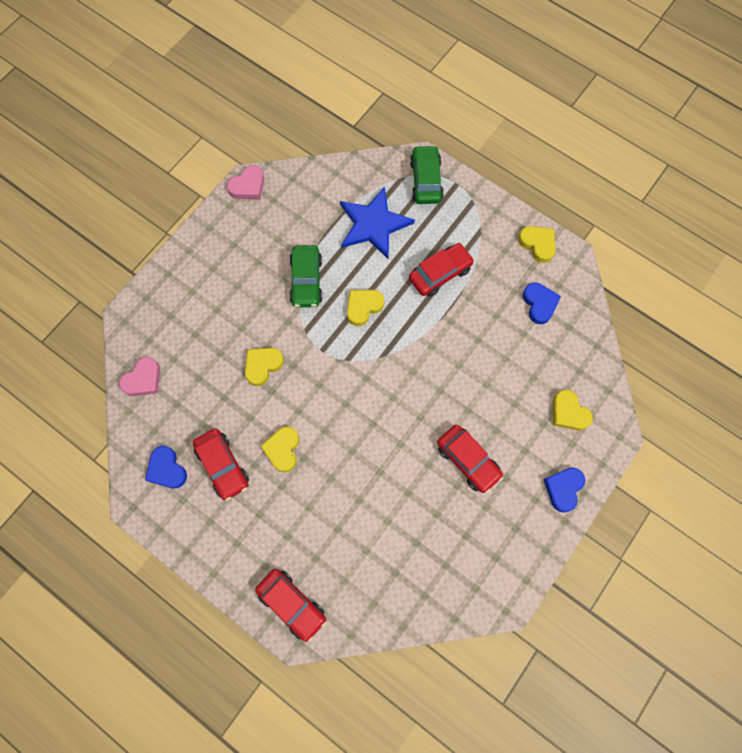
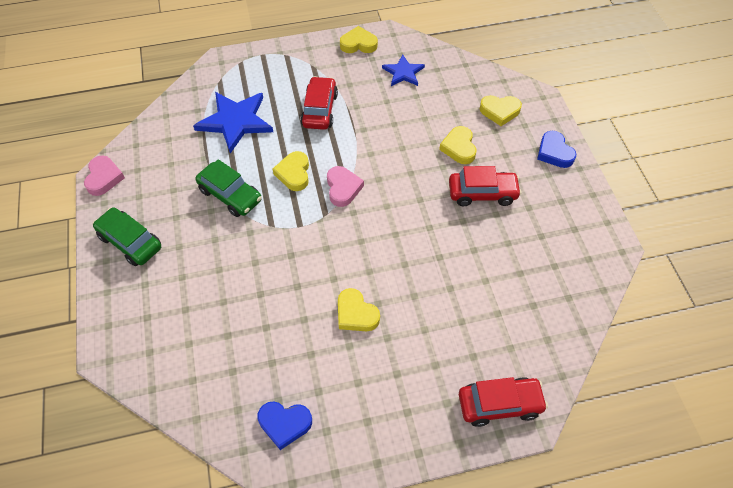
camera: 50 degrees left, 15 degrees down
(143, 379) = (180, 383): pink heart -> pink heart (343, 188)
(223, 466) = (326, 372): red car -> none
(263, 366) = (268, 277): yellow heart -> yellow heart (459, 148)
(426, 180) = (239, 69): green car -> green car (130, 242)
(539, 304) = (403, 72): blue heart -> blue star

